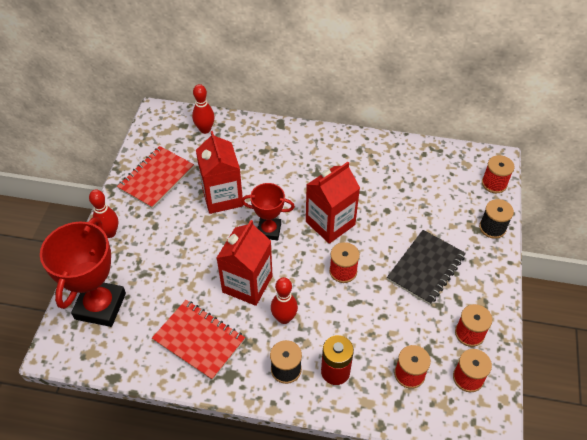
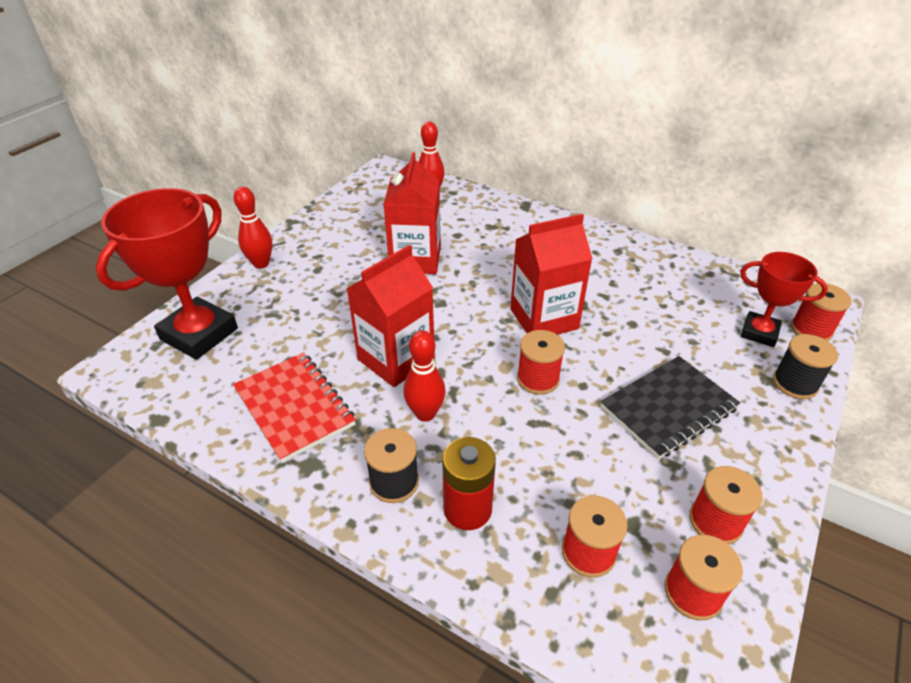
camera: 20 degrees right, 10 degrees down
(156, 178) = (347, 225): red notebook -> none
(269, 230) = (456, 307): red trophy -> red trophy (759, 333)

